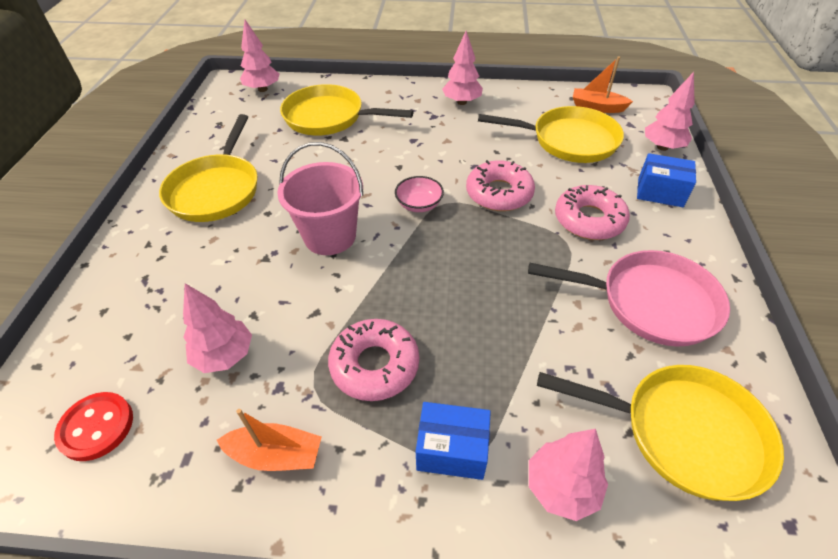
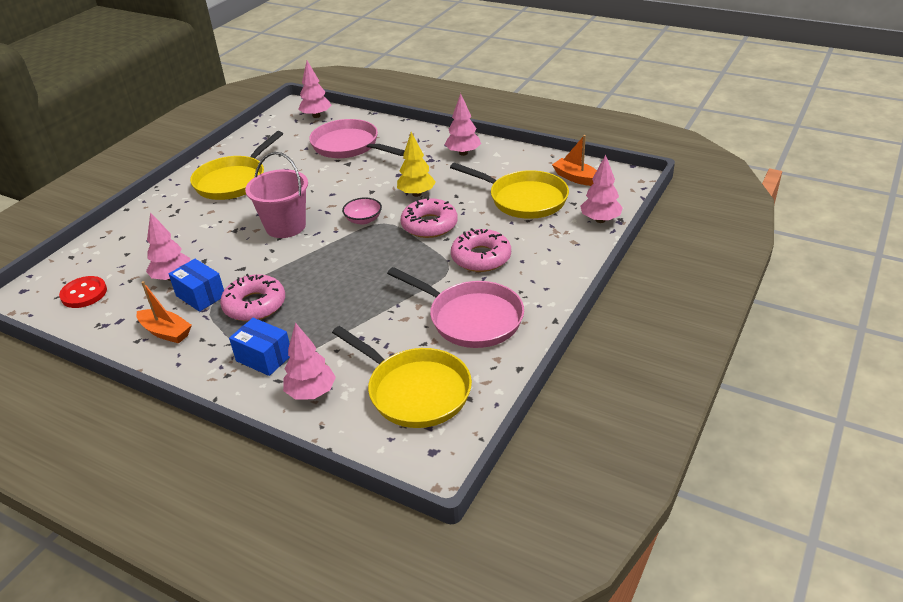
camera: 25 degrees right, 10 degrees down
(329, 117) = (349, 146): yellow pan -> pink pan
(453, 159) = (416, 194): none -> yellow tree
(660, 192) = (560, 252): blue box -> blue box (200, 296)

